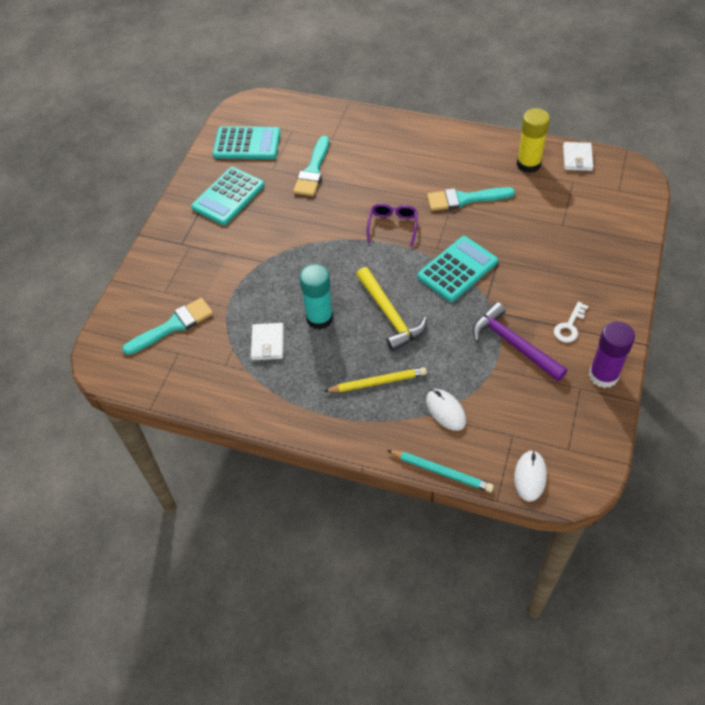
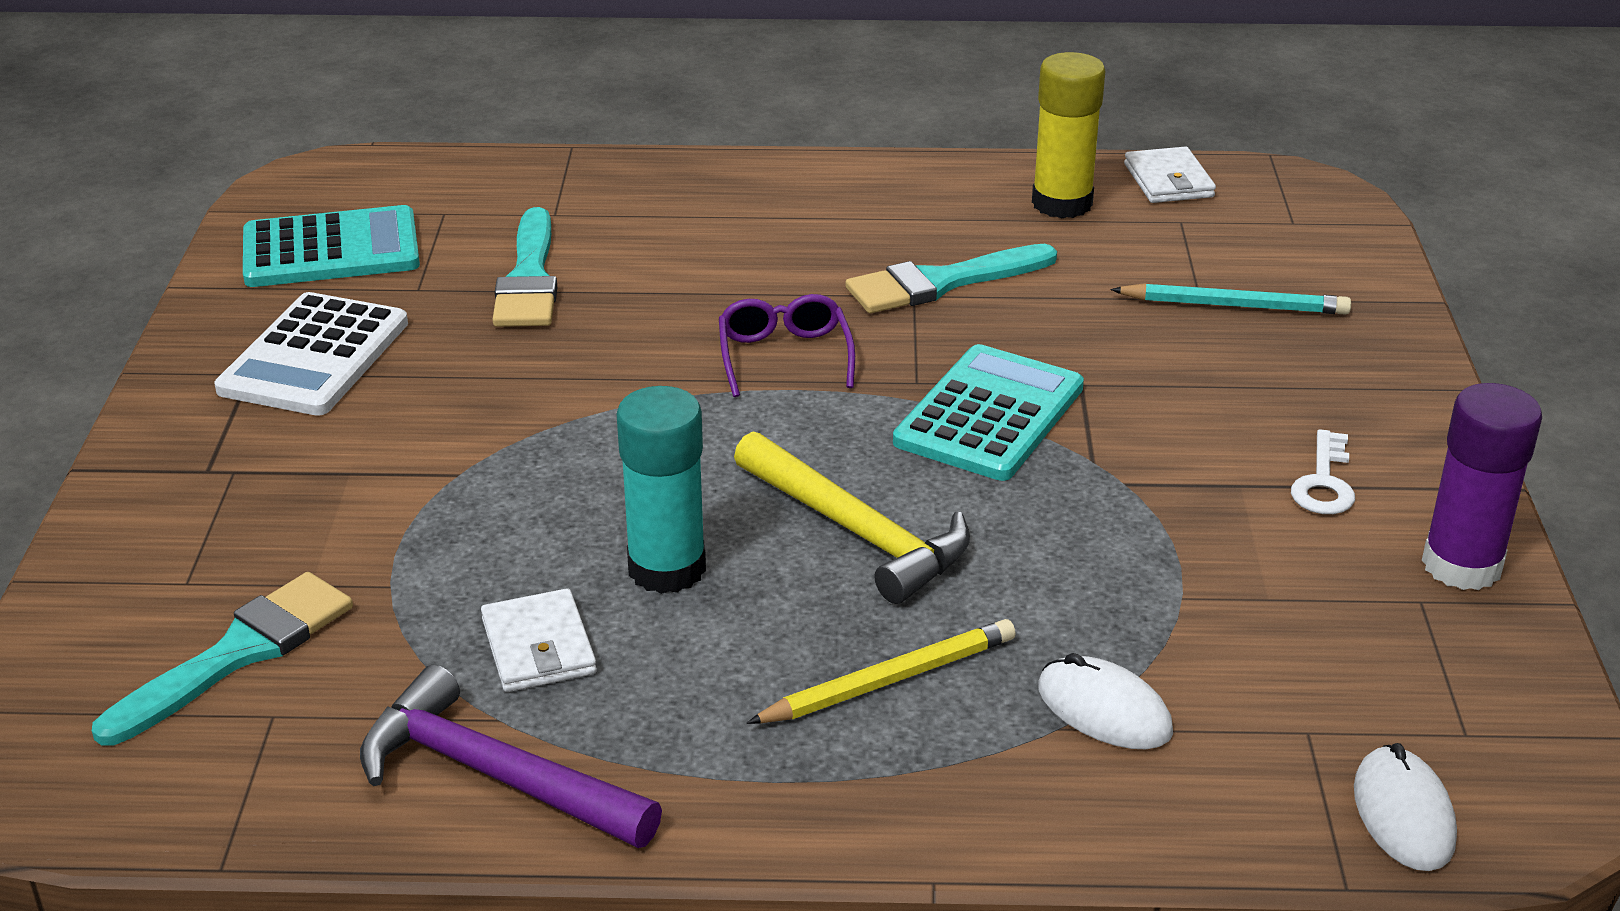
camera: 20 degrees left, 20 degrees down
(228, 196) = (314, 357): turquoise calculator -> white calculator
(441, 472) = (1162, 852): turquoise pencil -> turquoise pencil (1235, 306)
(513, 344) = (1206, 539): purple hammer -> purple hammer (494, 774)

